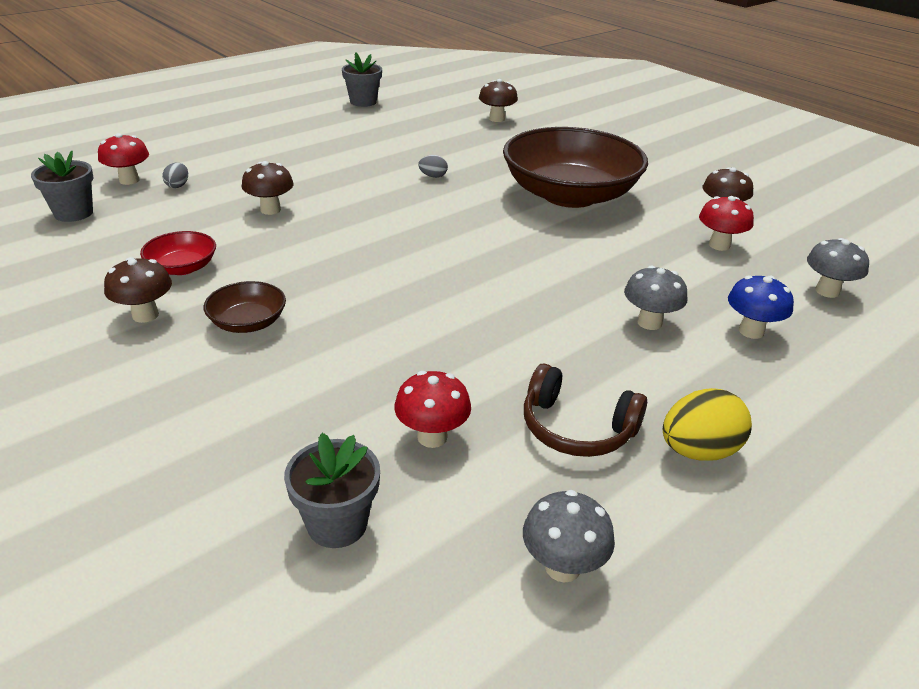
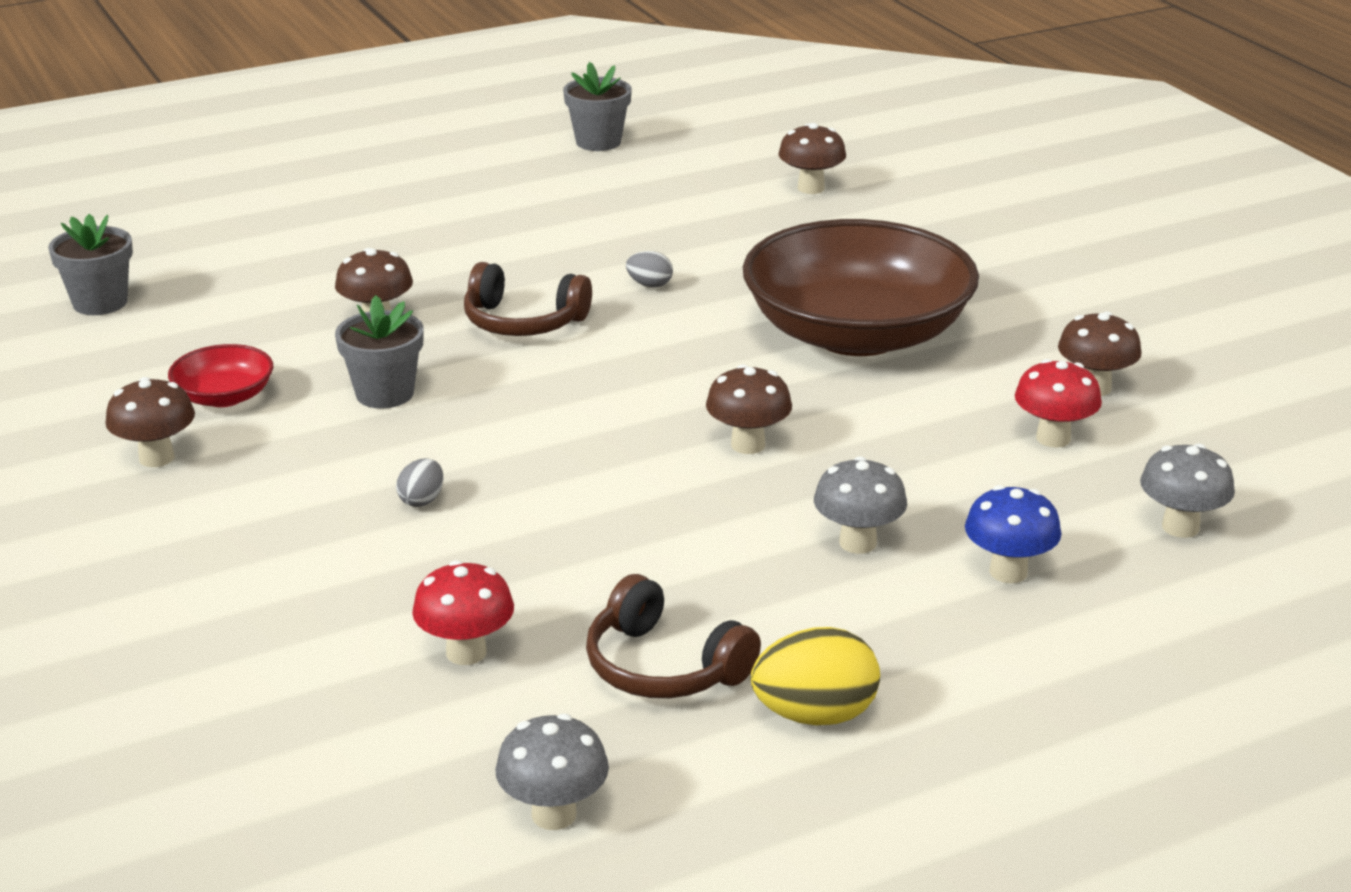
camera: 15 degrees right, 5 degrees down
(129, 180) = (189, 257): red mushroom -> none
(178, 185) = (256, 271): grey egg -> grey egg (422, 500)
(248, 322) = (286, 482): brown bowl -> none
(337, 524) = (306, 732): grey flower pot -> grey flower pot (385, 394)
(365, 203) = (523, 322): none -> brown headphones
(545, 266) = (748, 445): none -> brown mushroom

